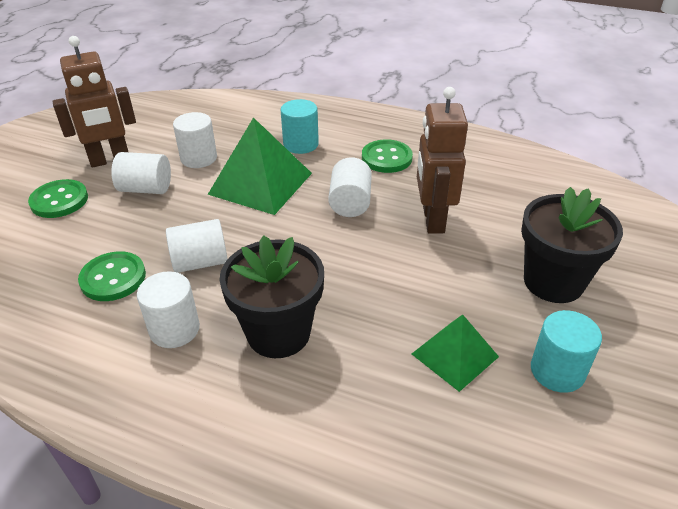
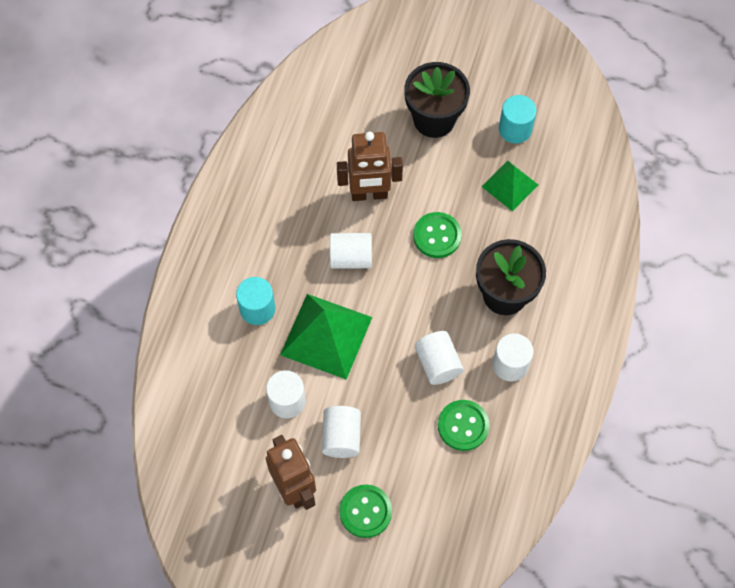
camera: 95 degrees left, 25 degrees up
(386, 158) = (278, 230): green button -> green button (437, 236)

